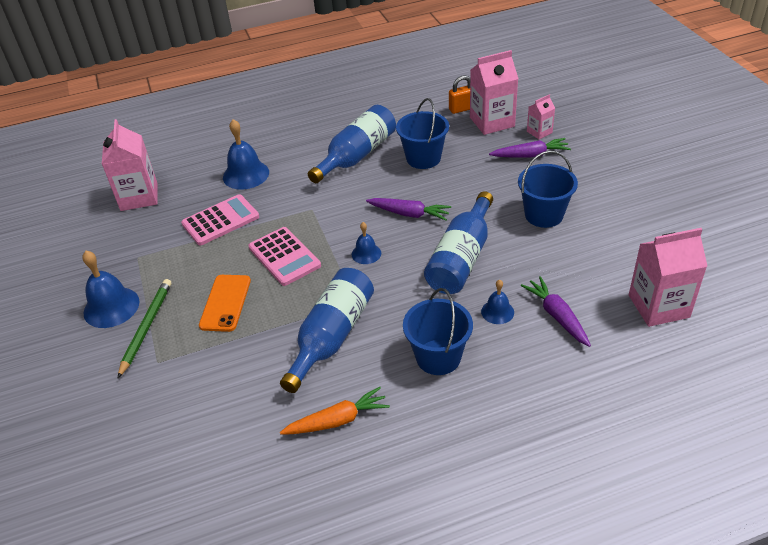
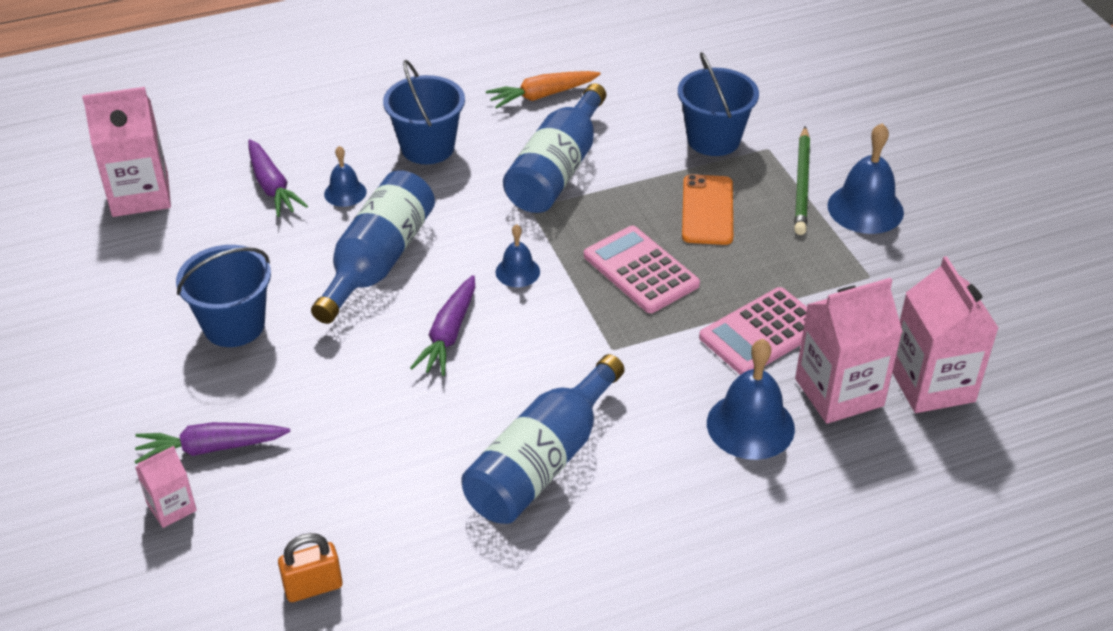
camera: 175 degrees right, 0 degrees up
(409, 214) = (449, 334): purple carrot -> purple carrot turned 90 degrees counterclockwise
(423, 158) = (414, 450): blue bucket -> blue bucket (713, 139)
(492, 122) = (258, 542): pink carton -> pink carton (839, 392)

